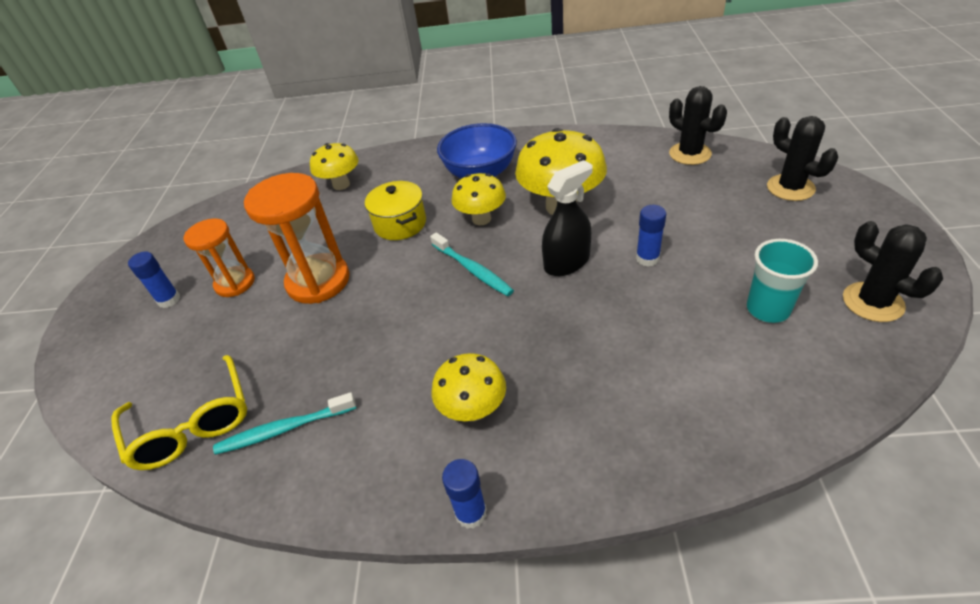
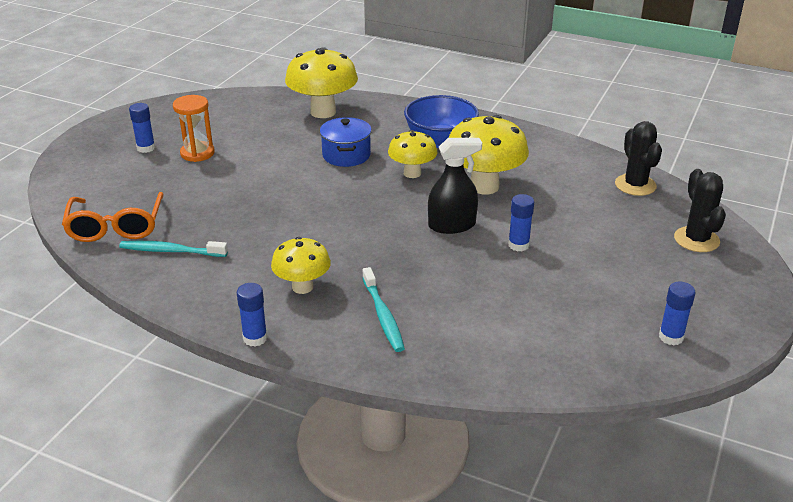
camera: 20 degrees right, 10 degrees down
(192, 424) = (116, 227): yellow glasses -> orange glasses
(318, 281) = (256, 172): orange hourglass -> none
(341, 185) = (323, 112): yellow mushroom -> yellow mushroom, size x1.63
(400, 224) = (346, 155): yellow pot -> blue pot
(472, 270) = (375, 205): turquoise toothbrush -> turquoise toothbrush (383, 315)
(767, 309) = (579, 310): turquoise cup -> none
(872, 302) = (671, 337): black cactus -> blue glue stick

